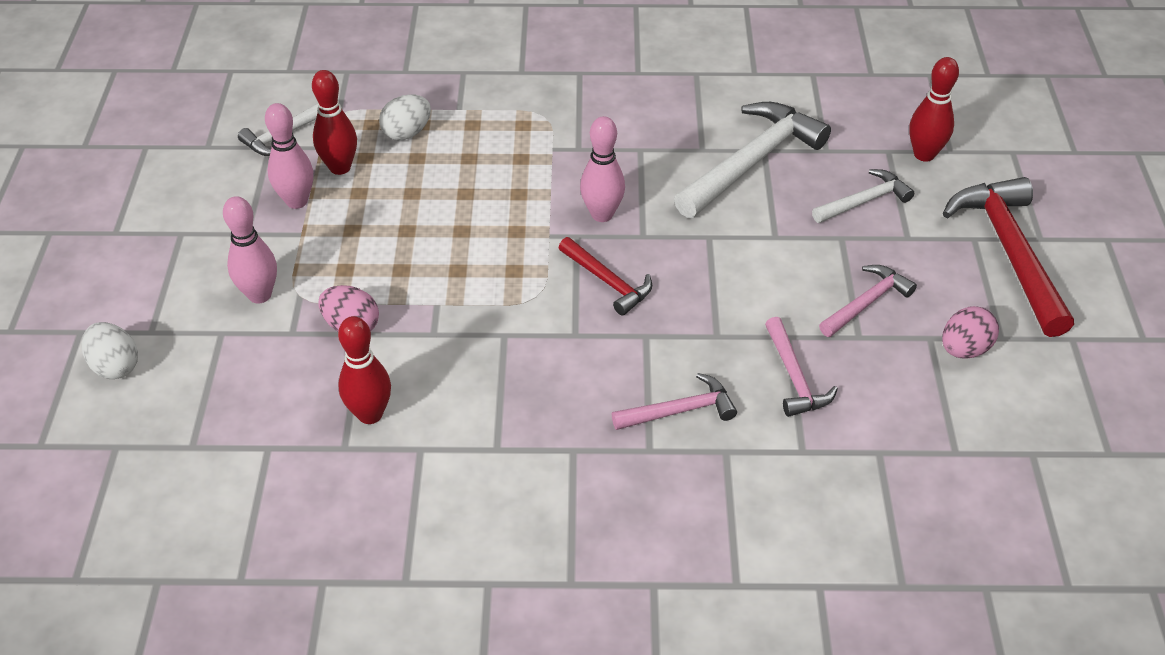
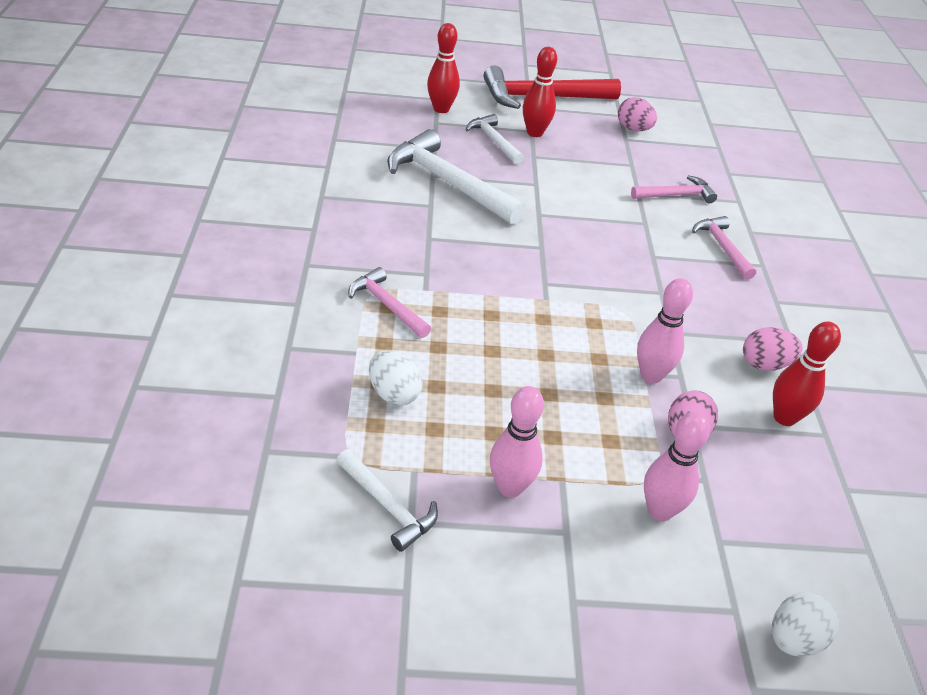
camera: 95 degrees left, 5 degrees down
(340, 167) = (451, 450): red bowling pin -> red bowling pin (535, 133)
(454, 413) = (764, 364): none -> pink egg
(602, 214) = (517, 267): pink bowling pin -> pink bowling pin (651, 375)
(607, 281) = (598, 270): red hammer -> none
(866, 303) = (599, 156): pink hammer -> pink hammer (387, 305)

